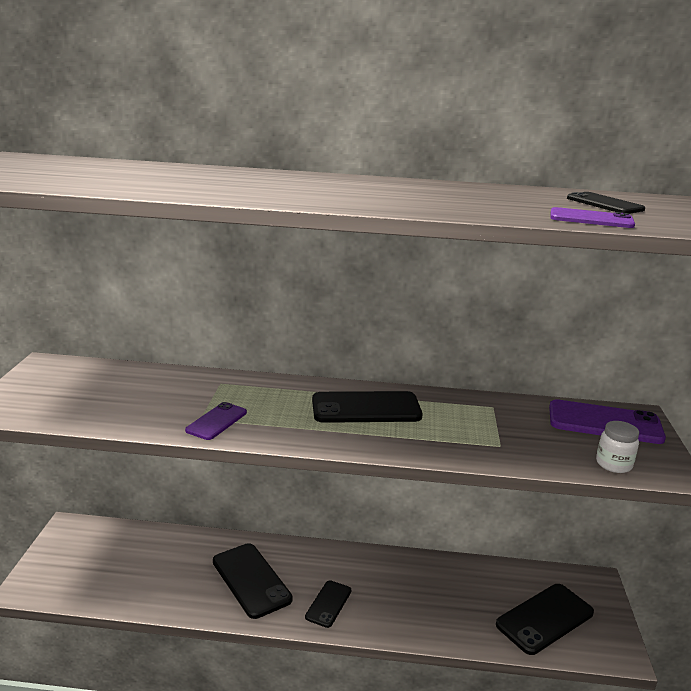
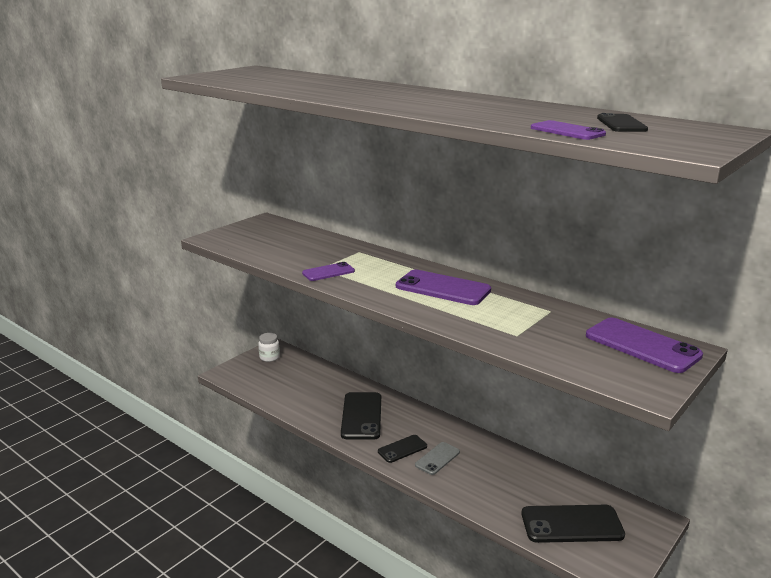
camera: 35 degrees right, 0 degrees up
(366, 408) = (443, 288): black phone -> purple phone
(372, 600) = (437, 458): none -> grey phone
(613, 464) = (601, 372): white jar -> white jar (269, 357)

